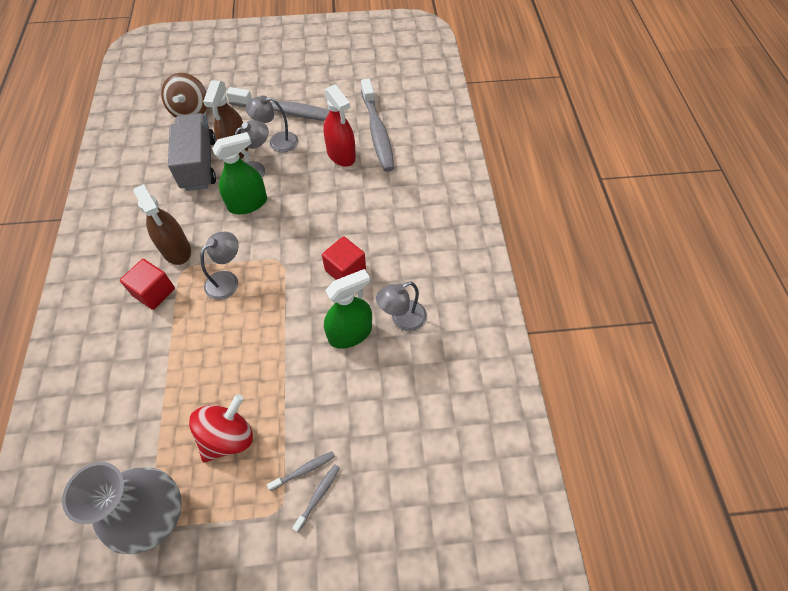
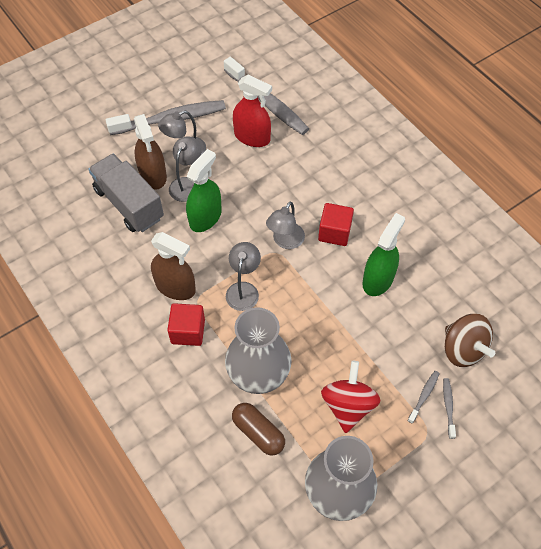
camera: 30 degrees left, 0 degrees up
(133, 415) = (258, 432): none -> brown capsule
(179, 360) = (258, 372): none -> grey vase
(191, 112) = (77, 159): brown spinning top -> brown spinning top (463, 349)
(402, 319) = (409, 248): grey lamp -> grey lamp (285, 241)

